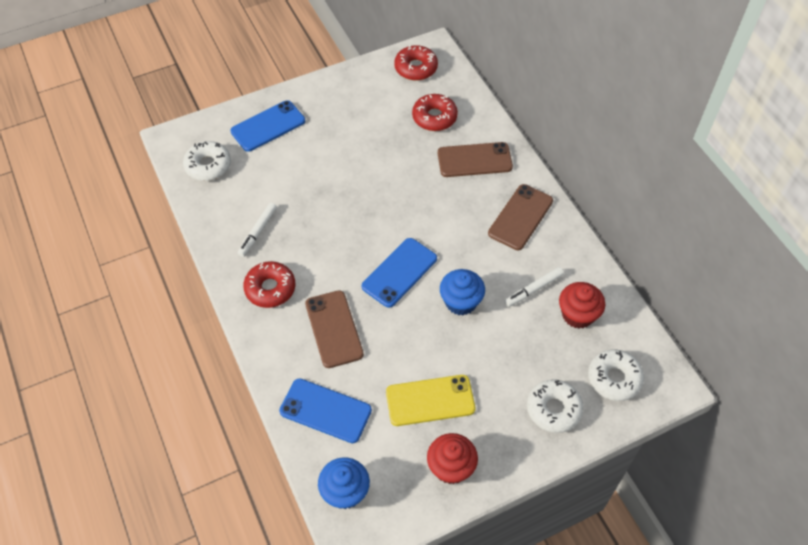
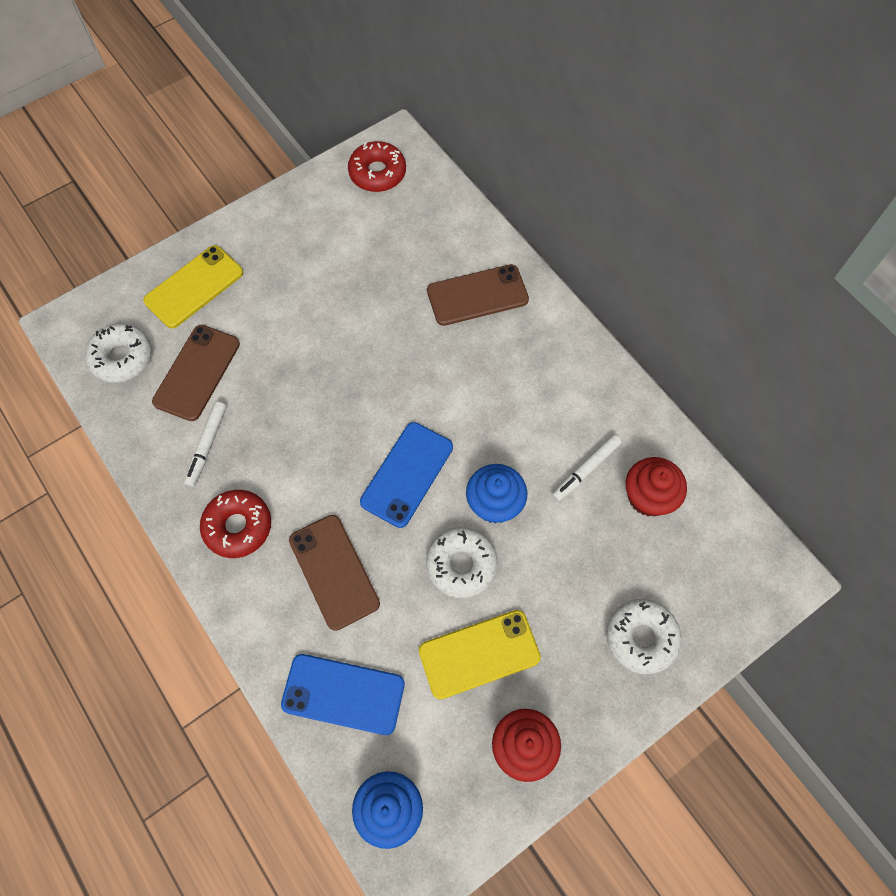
camera: 10 degrees left, 10 degrees up
(268, 126) = (194, 287): blue phone -> yellow phone
(434, 117) = (414, 241): red donut -> none
(520, 217) = (551, 368): brown phone -> brown phone (197, 372)
(614, 378) = (710, 580): white donut -> white donut (461, 565)

